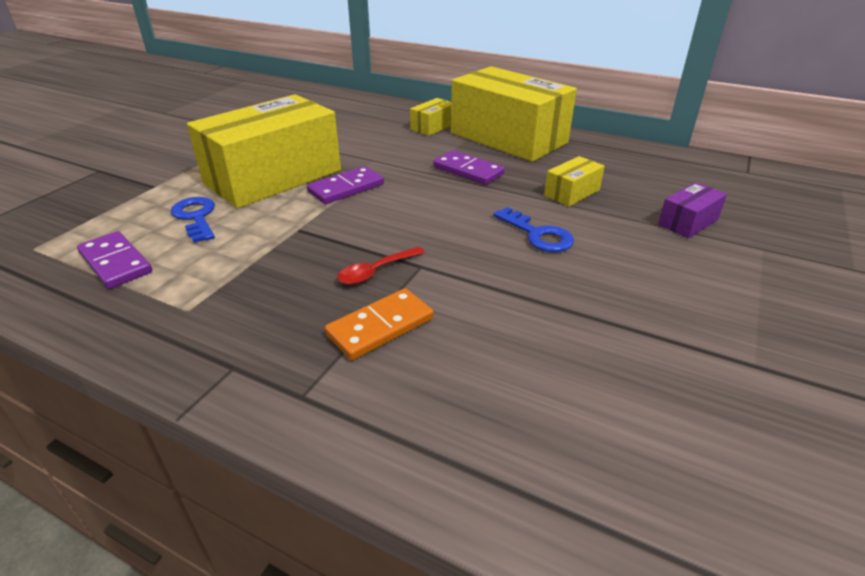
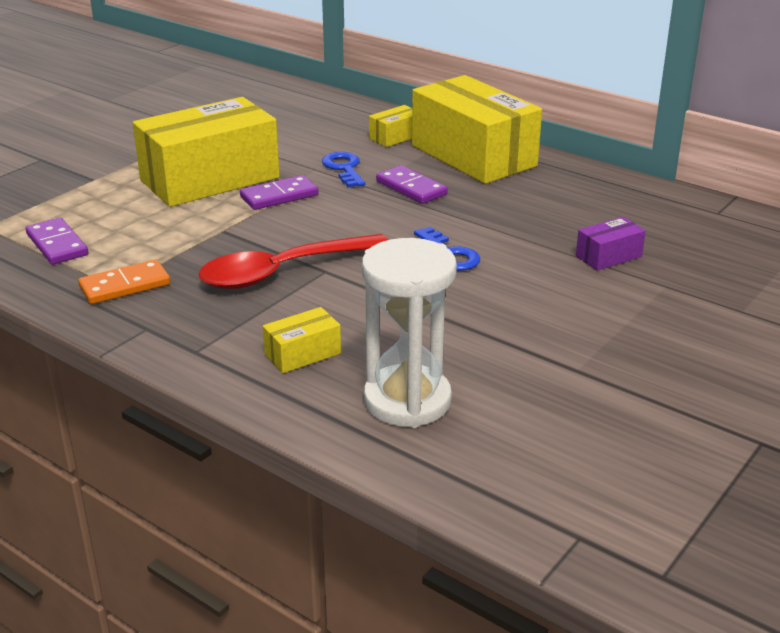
camera: 10 degrees right, 5 degrees down
(196, 217) = (130, 211): blue key -> blue key (344, 168)
(376, 271) = (283, 272): red spoon -> red spoon, size x2.21
(380, 327) = (272, 313): orange domino -> orange domino (125, 286)
(572, 193) = (508, 219): yellow box -> yellow box (303, 354)
(593, 442) = (407, 401): none -> white hourglass

